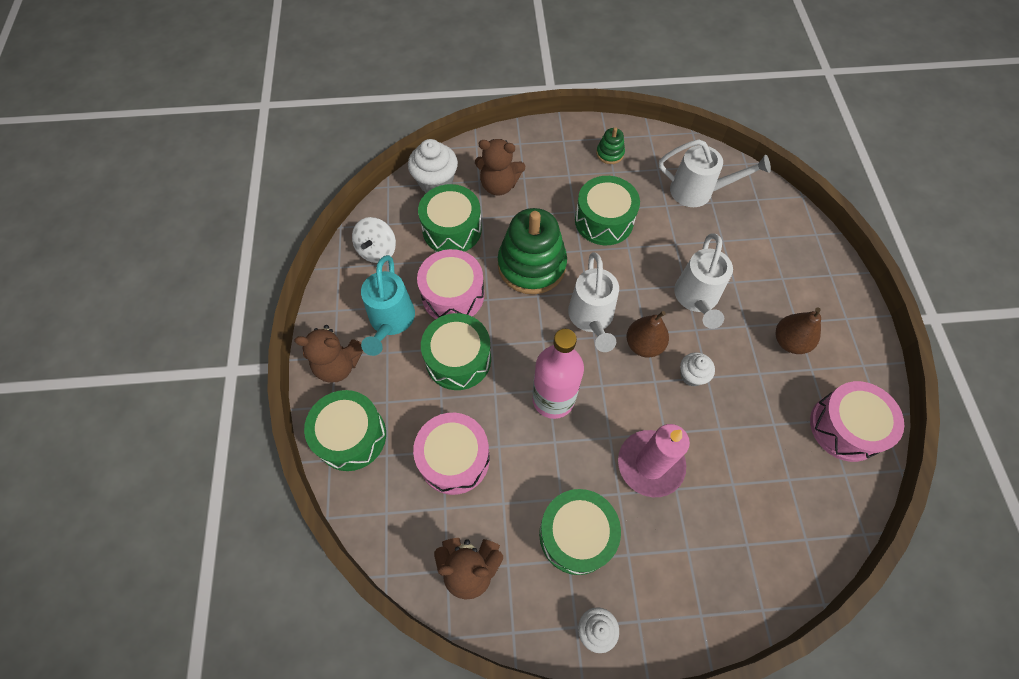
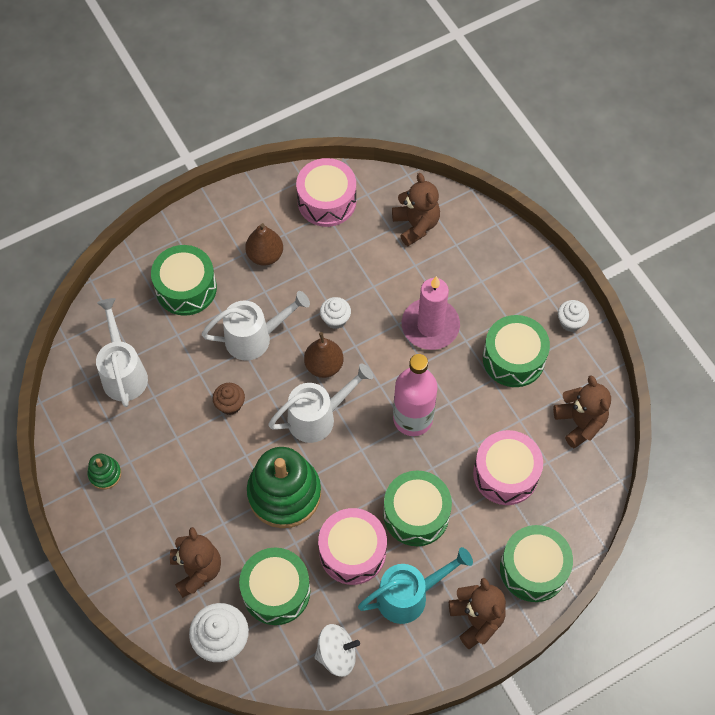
camera: 115 degrees left, 0 degrees up
(604, 220) = (199, 447): green drum -> green drum (186, 288)
(634, 256) = (230, 405): none -> brown cupcake
(787, 510) = (416, 225): none -> brown teddy bear

